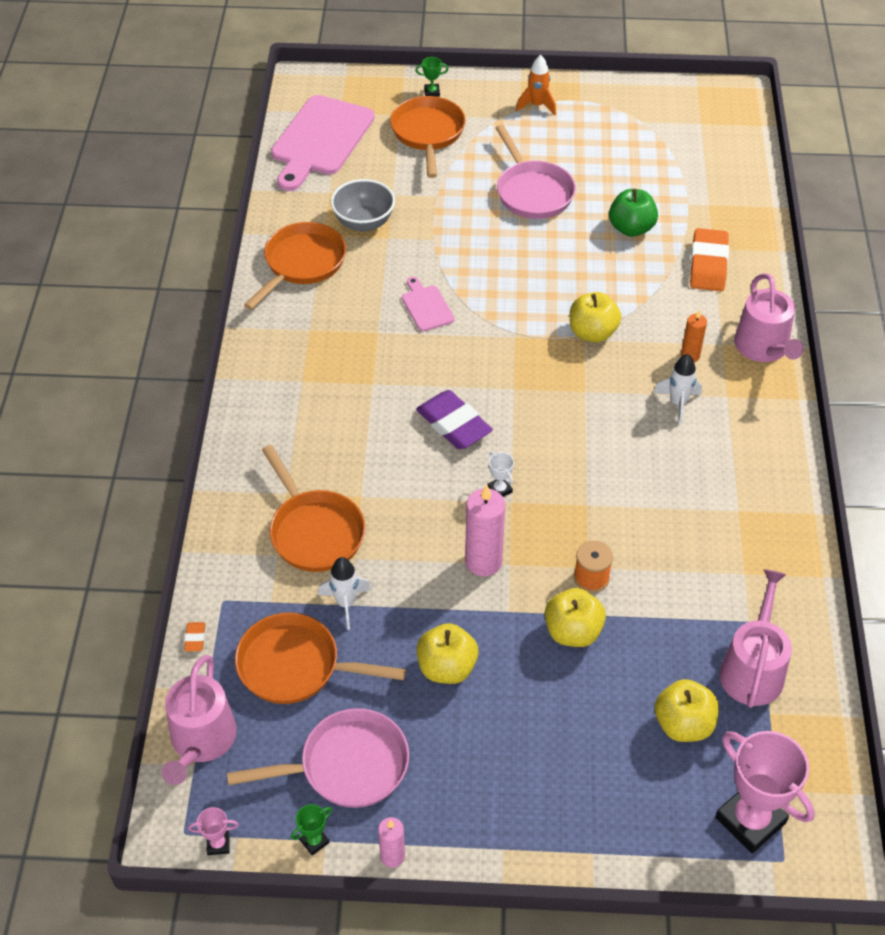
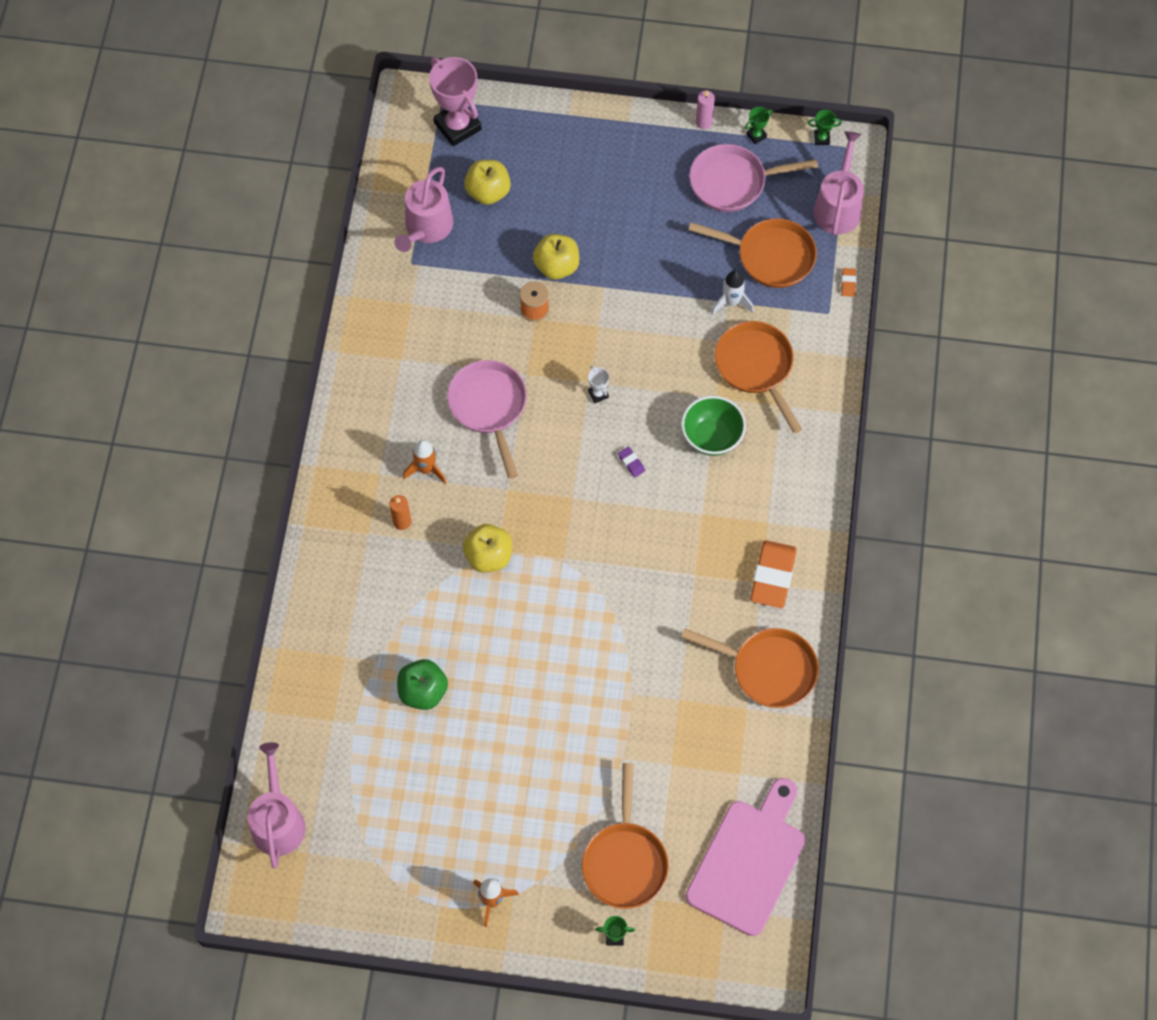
camera: 175 degrees left, 15 degrees up
(218, 844) = (821, 138): pink trophy -> green trophy
(302, 264) = (768, 669): orange pan -> orange pan turned 105 degrees counterclockwise
(364, 222) = (703, 723): grey bowl -> none
(365, 455) = (711, 437): none -> green bowl
(426, 306) = (646, 602): pink cutting board -> none
(447, 668) = (656, 246): yellow apple -> none
(453, 424) = (631, 463): purple eraser -> purple eraser, size x0.42
(483, 561) = (619, 329): pink candle -> none
(532, 192) = (518, 755): pink pan -> pink pan (489, 407)
(678, 403) = (426, 469): white rocket -> orange rocket
(708, 264) = (356, 634): orange eraser -> orange eraser (772, 576)
(763, 348) = (330, 525): pink watering can -> pink watering can (278, 821)

